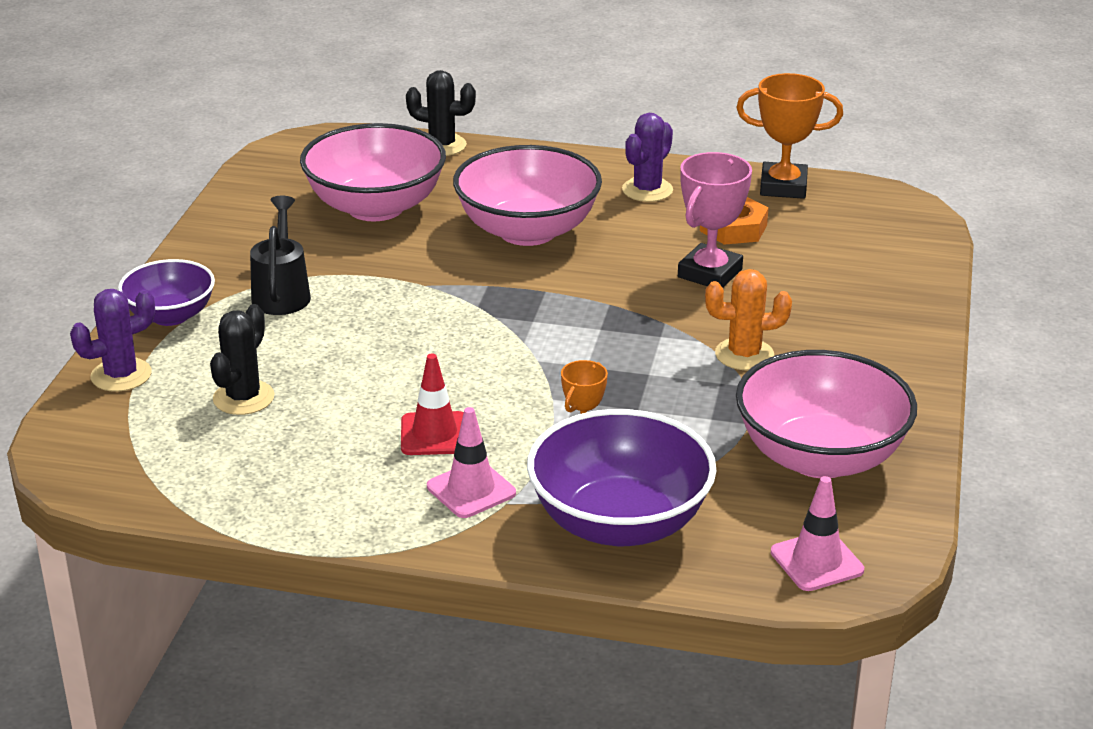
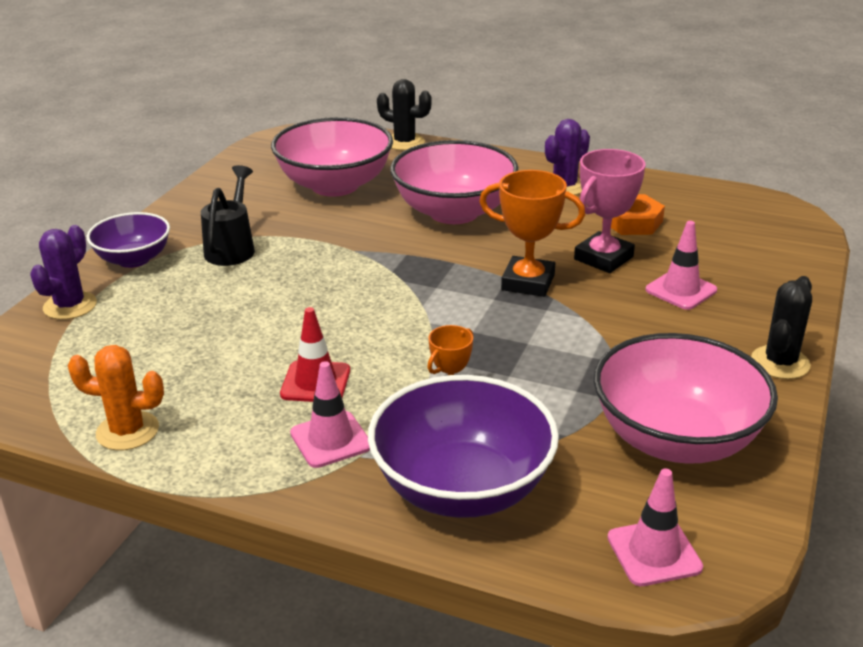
camera: 10 degrees right, 0 degrees up
(121, 375) = (70, 306): purple cactus -> purple cactus turned 45 degrees counterclockwise
(243, 398) = (162, 334): black cactus -> black cactus (780, 363)
(744, 355) = (620, 333): orange cactus -> orange cactus (127, 431)
(783, 187) = (683, 191): orange trophy -> orange trophy (528, 282)
(800, 303) = (681, 290): none -> pink traffic cone

